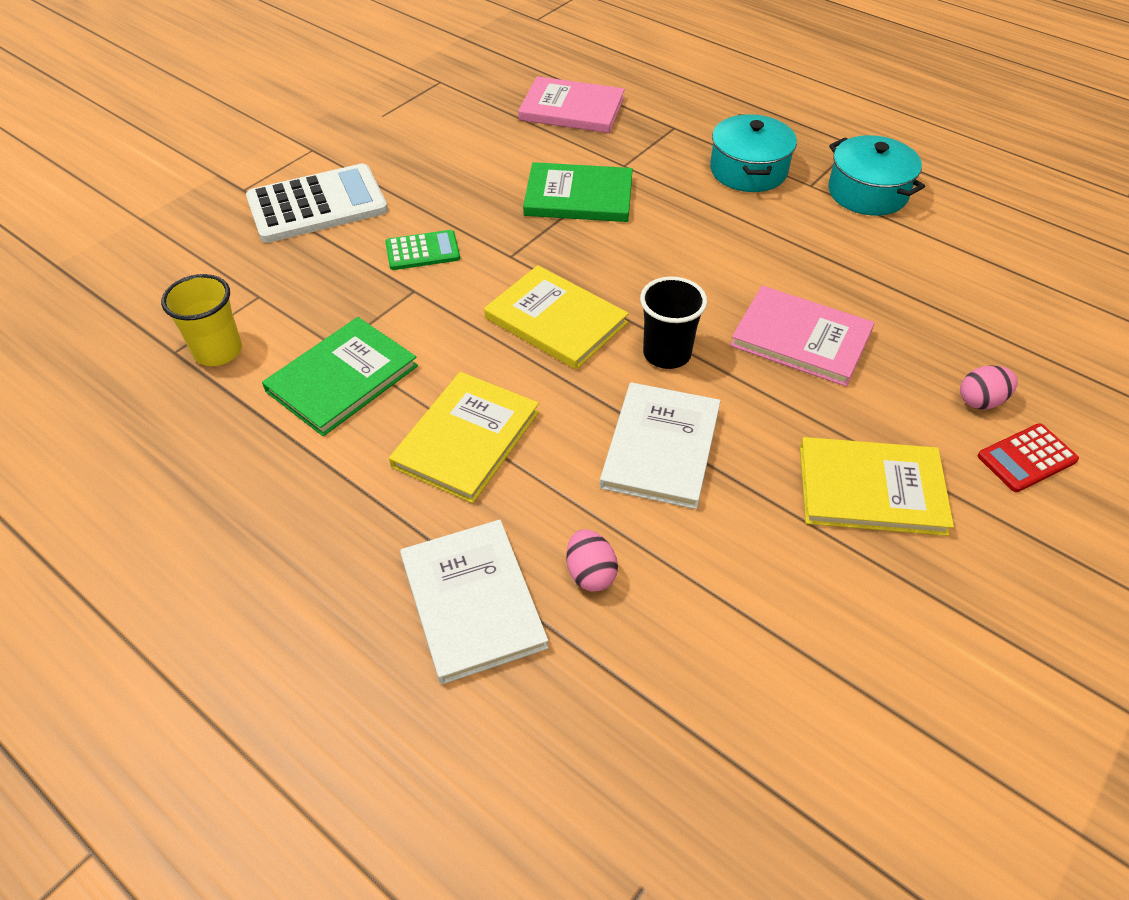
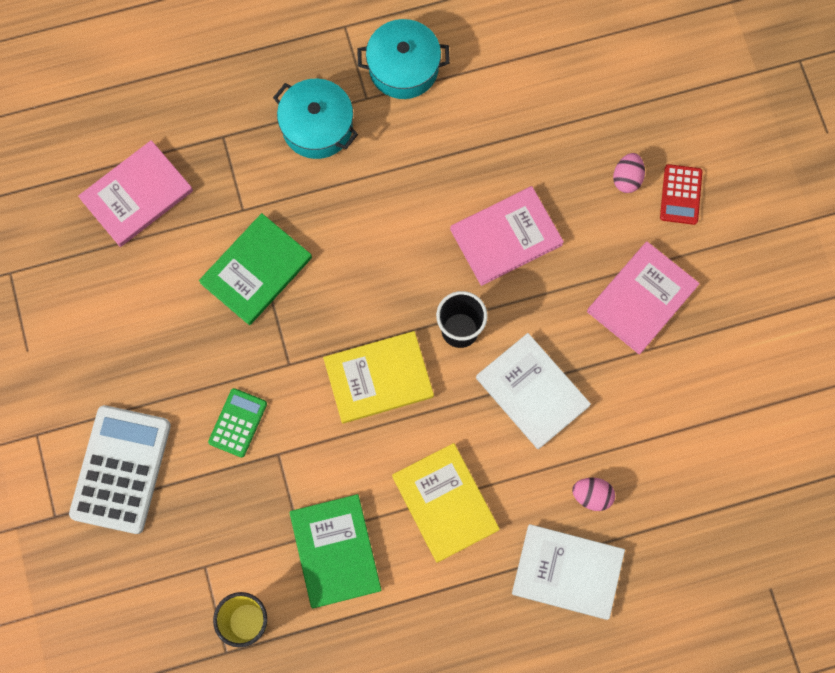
camera: 55 degrees left, 25 degrees up
(871, 489) = (642, 299): yellow book -> pink book

